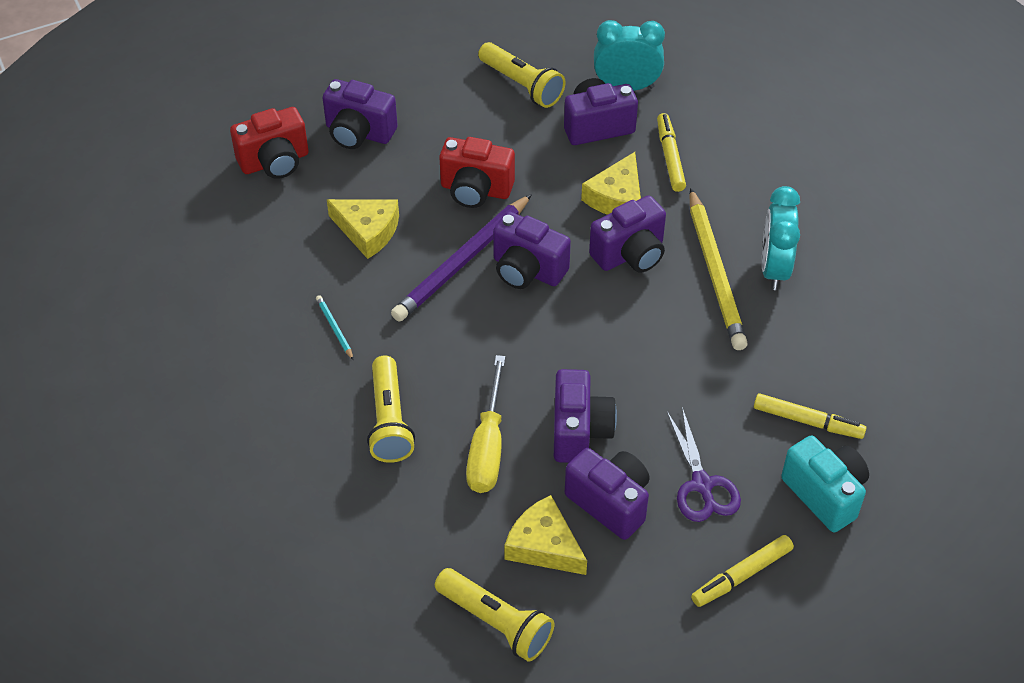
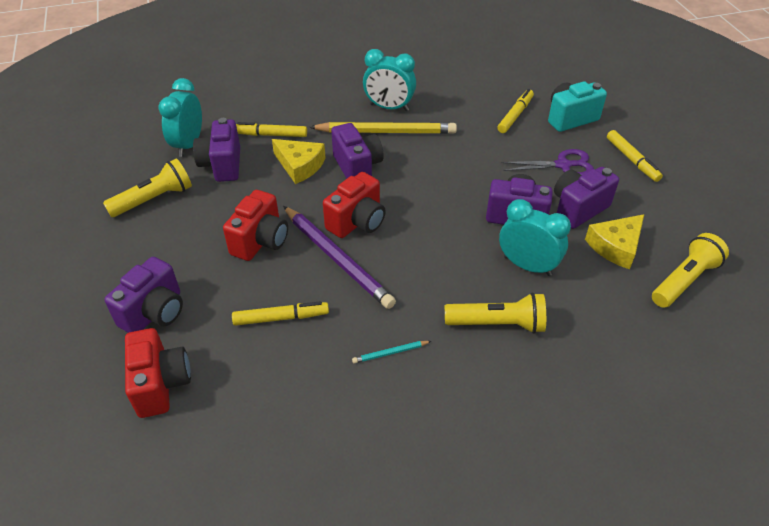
camera: 80 degrees left, 5 degrees down
(367, 231) = (281, 318): yellow cheese -> yellow marker
(488, 447) = (527, 266): yellow screwdriver -> turquoise clock
(527, 270) = (357, 222): purple camera -> red camera

